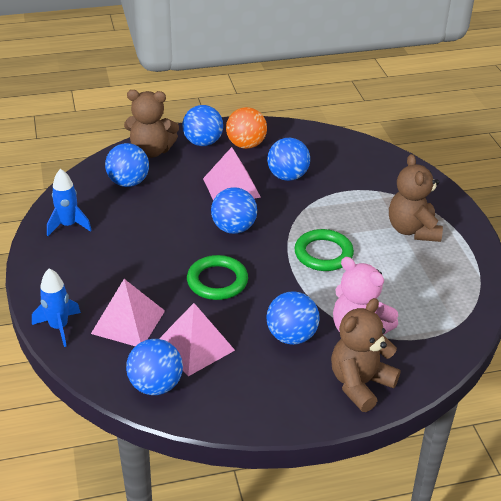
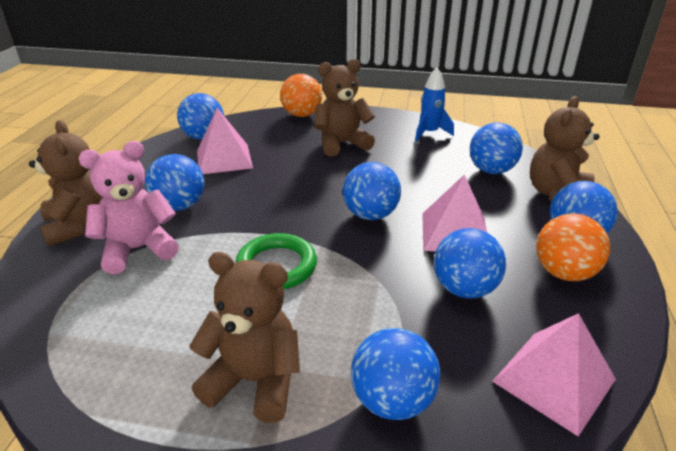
camera: 115 degrees right, 5 degrees down
(59, 327) = (302, 115): blue rocket -> orange ball
(120, 275) = (342, 144): none -> brown teddy bear
(128, 322) = (281, 138): pink pyramid -> pink pyramid (554, 380)
(217, 281) = (293, 186): green ring -> none
(385, 186) = (392, 400): none -> blue ball

